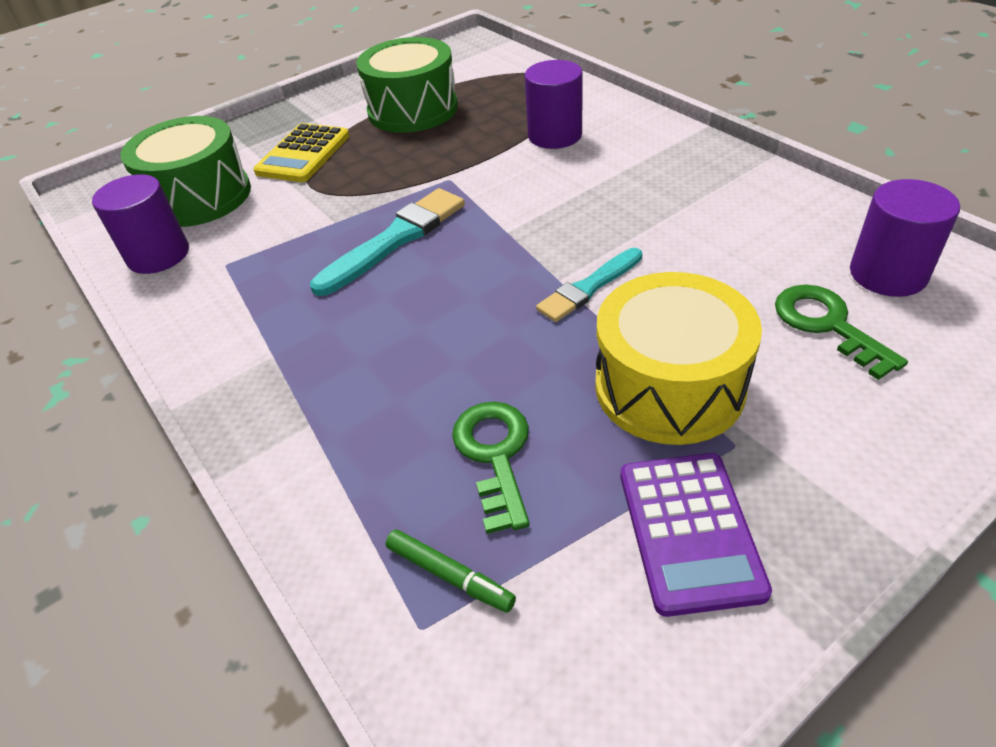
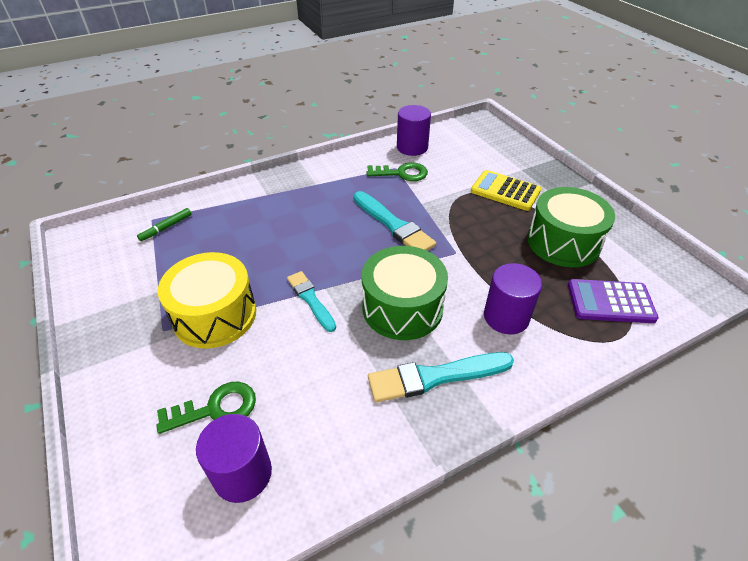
camera: 95 degrees right, 0 degrees up
(199, 197) = (465, 156): green drum -> green drum (402, 308)
(494, 455) = (213, 246): green key -> green key (402, 173)
(666, 168) = (435, 377): none -> turquoise brush
(689, 531) = (132, 299): purple calculator -> purple calculator (610, 302)

